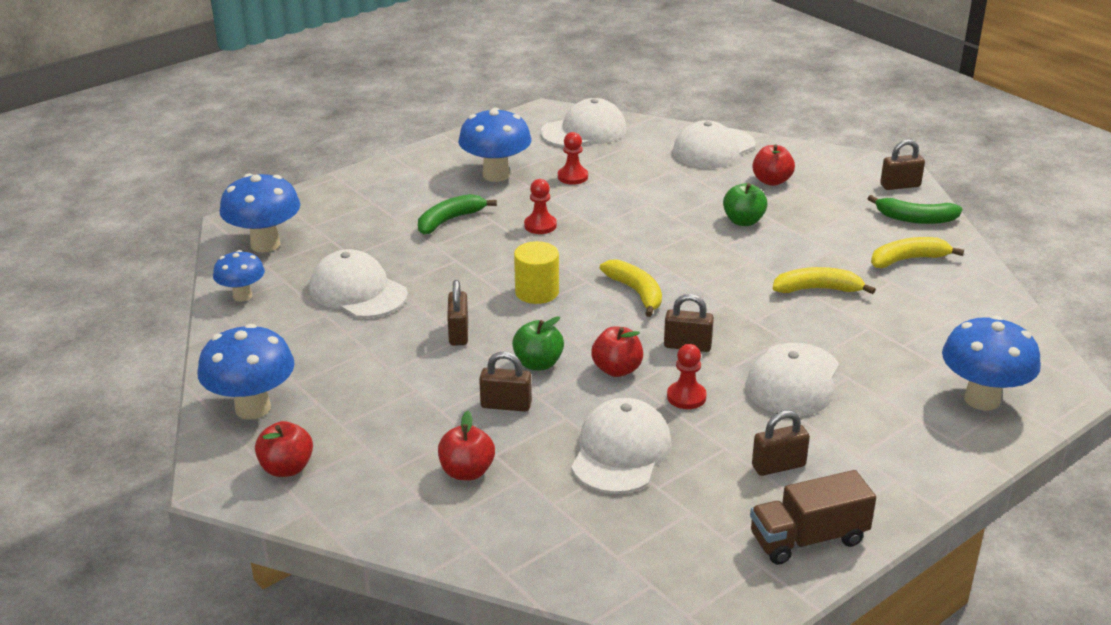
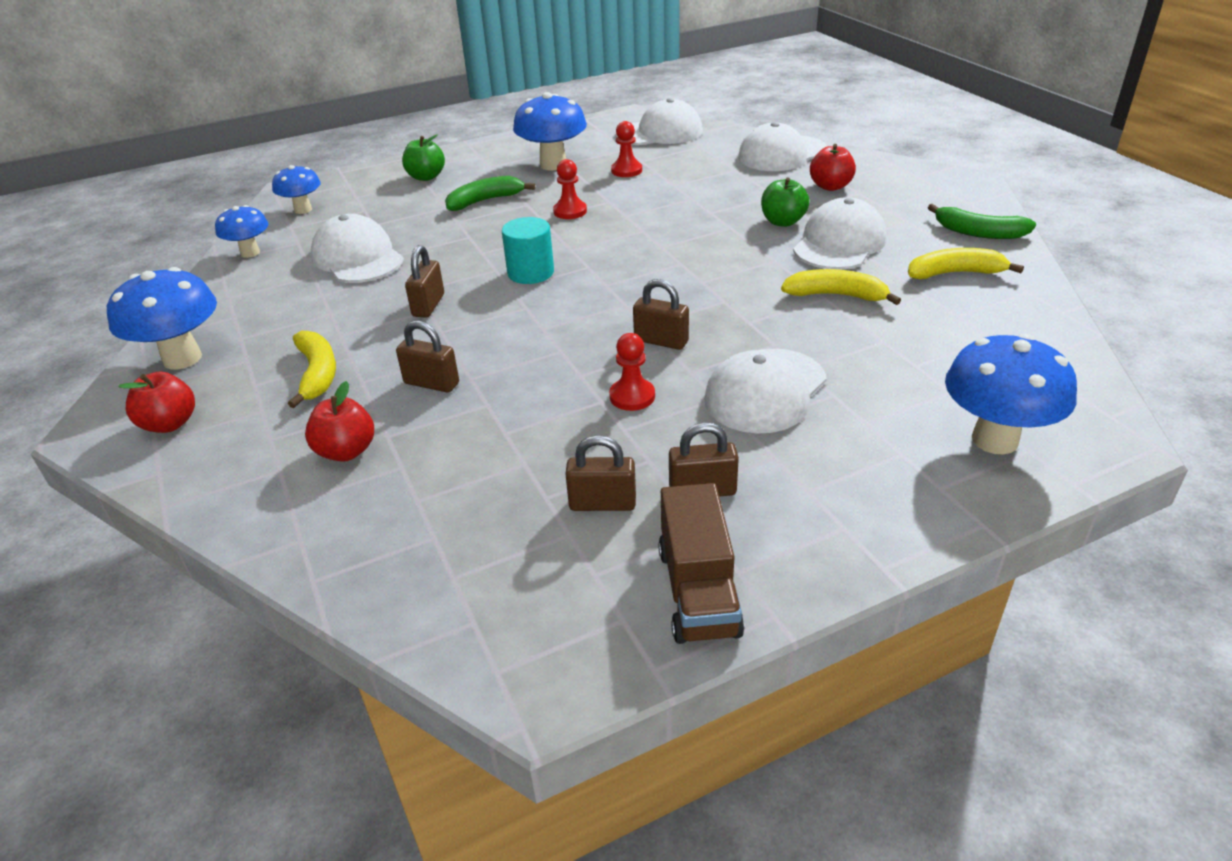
camera: 15 degrees right, 5 degrees up
(265, 244) = (303, 210): blue mushroom -> blue mushroom, size x0.61
(537, 292) = (530, 273): yellow cylinder -> turquoise cylinder
(538, 363) = (490, 344): green apple -> green apple (426, 177)
(617, 369) = (570, 358): red apple -> none
(620, 452) = (525, 450): white cap -> white cap (839, 243)
(636, 292) = (633, 282): yellow banana -> yellow banana (317, 374)
(808, 539) = (698, 591): brown truck -> brown truck turned 90 degrees counterclockwise
(900, 186) = (972, 199): brown padlock -> brown padlock (602, 503)

